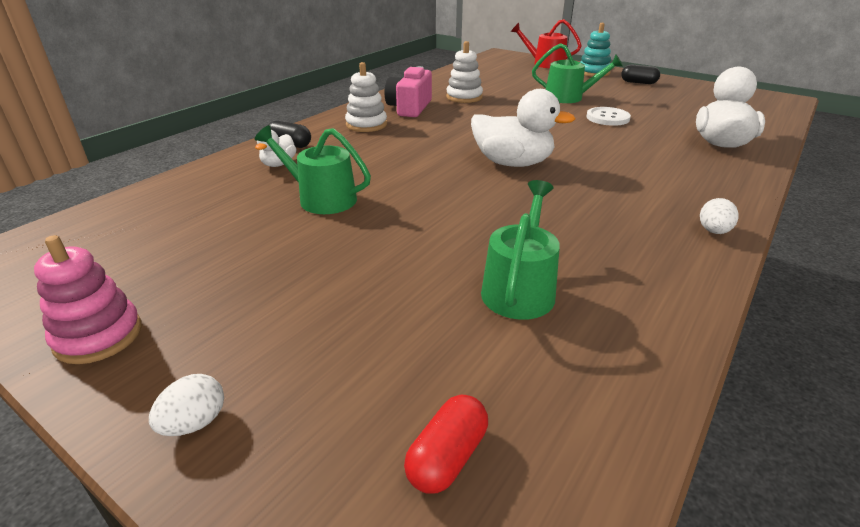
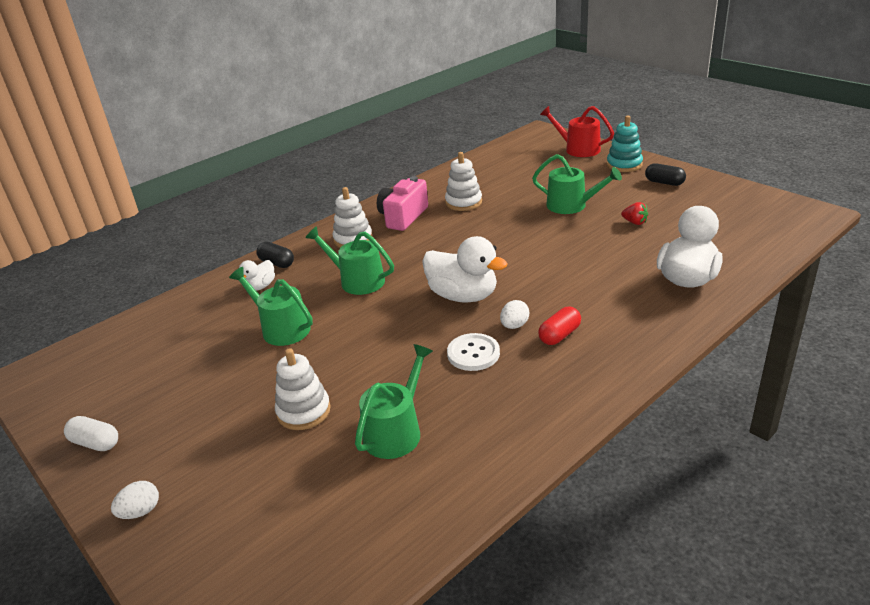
camera: 15 degrees right, 0 degrees up
(98, 336) = (95, 443): pink stacking toy -> white capsule
(389, 155) = (357, 280): none -> green watering can
(389, 276) = (303, 411): none -> white stacking toy
(447, 457) = (282, 553): red capsule -> red capsule (559, 335)
(607, 118) = (593, 237): white button -> white button (473, 353)
(636, 107) = (634, 222): none -> red strawberry
(713, 231) = (596, 388): white egg -> white egg (514, 325)

